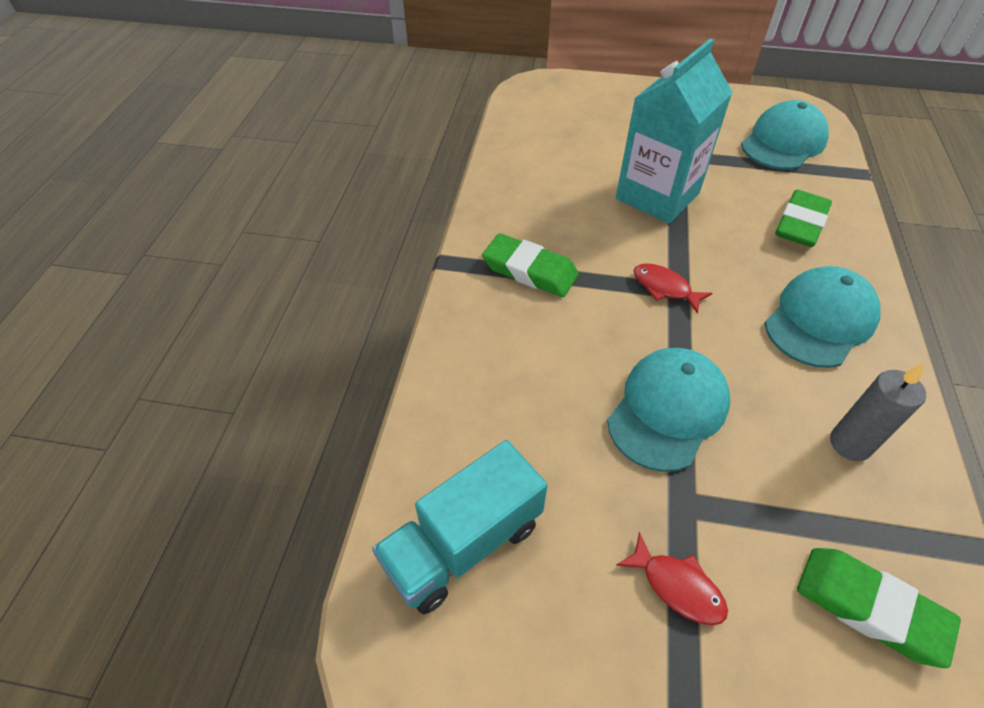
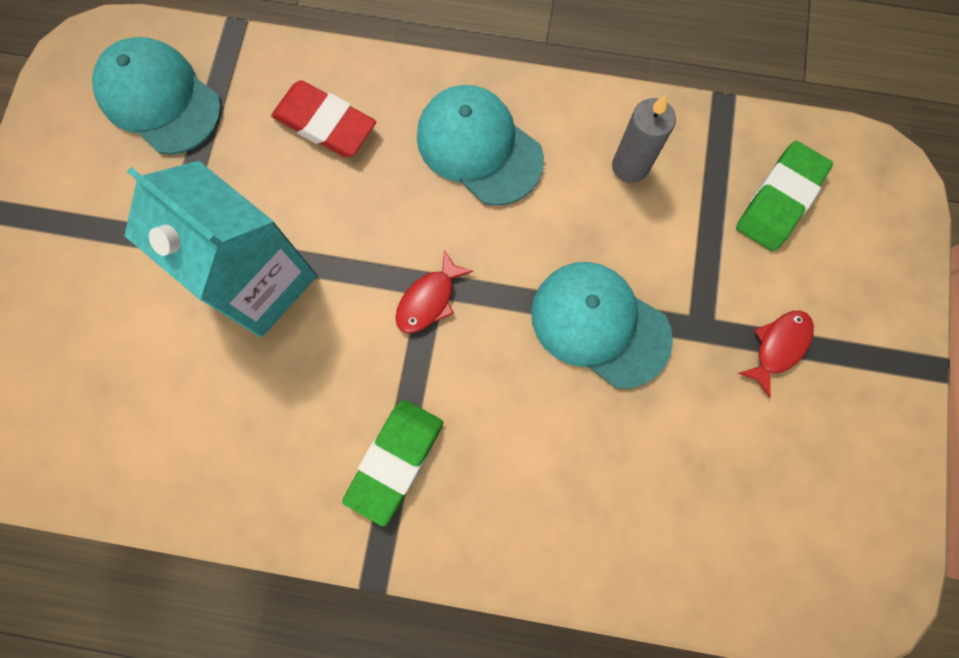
camera: 90 degrees left, 25 degrees up
(463, 543) = (758, 539): turquoise truck -> none
(800, 224) = (325, 123): green eraser -> red eraser

